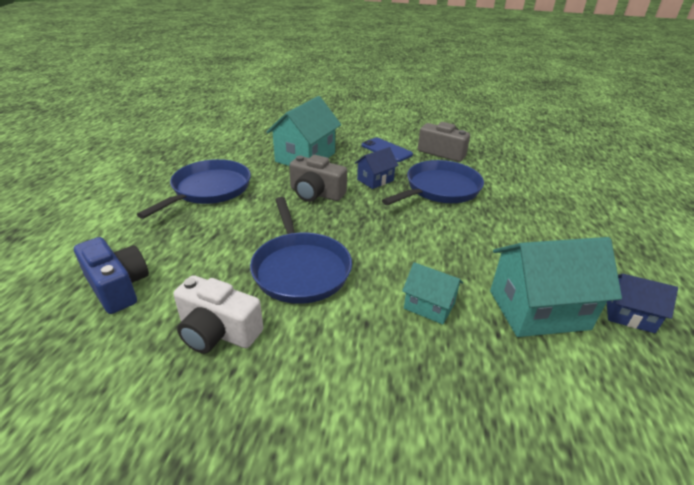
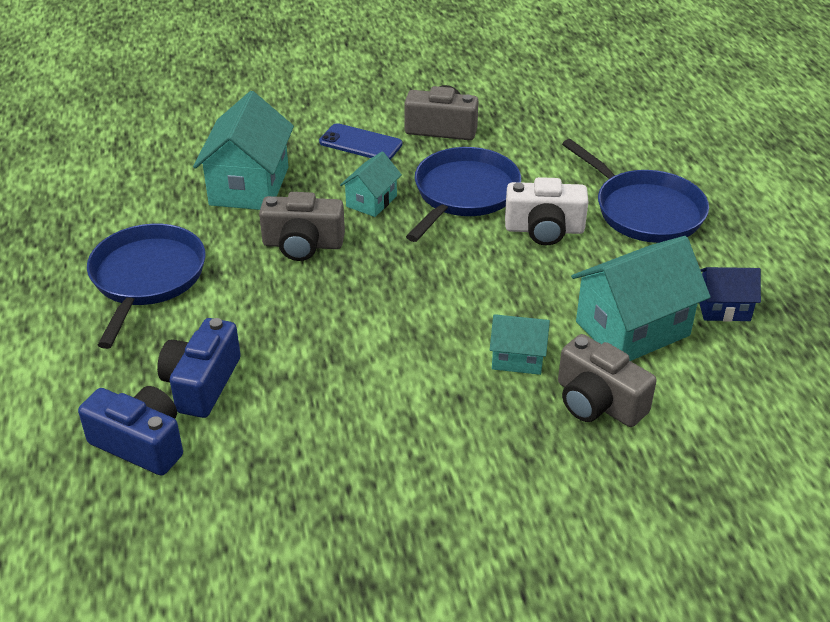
camera: 20 degrees left, 5 degrees up
(190, 259) = (202, 383): none -> blue camera
(218, 332) = (303, 456): white camera -> white camera (544, 229)
(300, 269) = (349, 357): blue pan -> blue pan (645, 211)
(375, 180) = (371, 201): blue house -> turquoise house
(485, 364) = (598, 402): none -> grey camera

